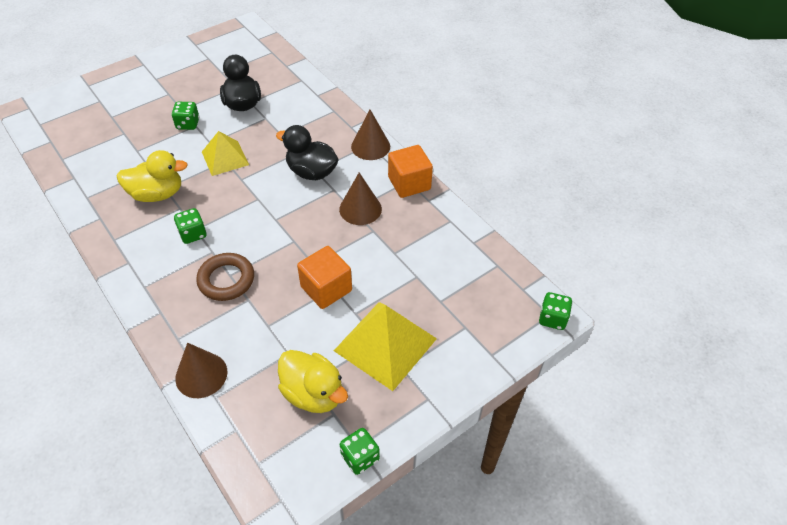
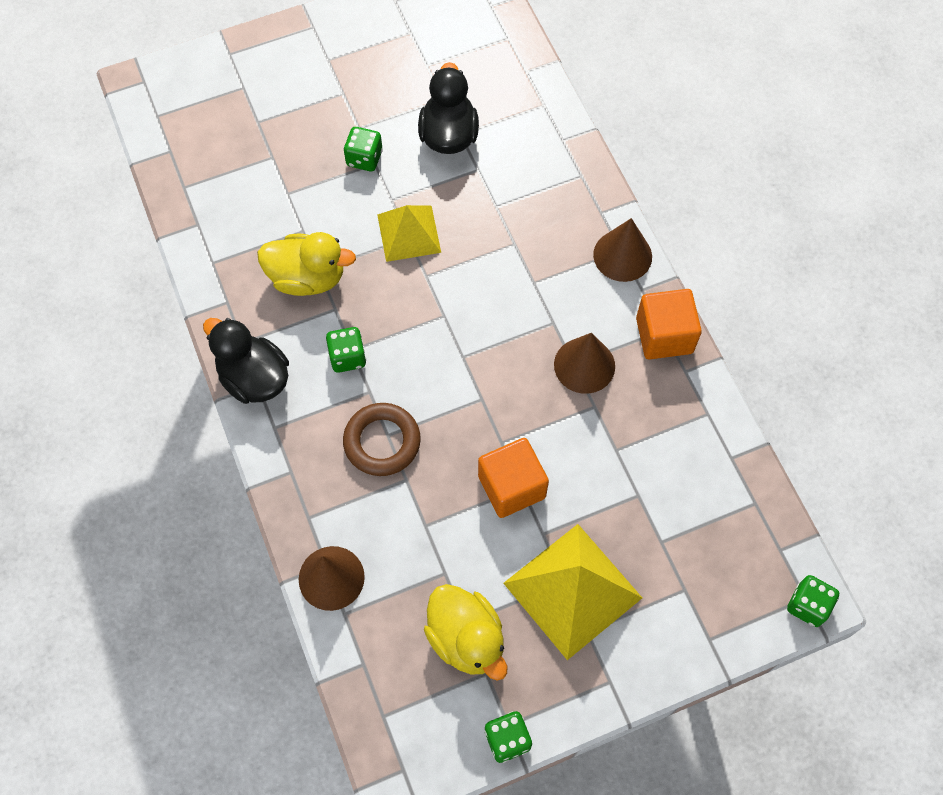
camera: 15 degrees right, 15 degrees up
(311, 172) = (527, 285): black duck -> black duck (254, 378)

